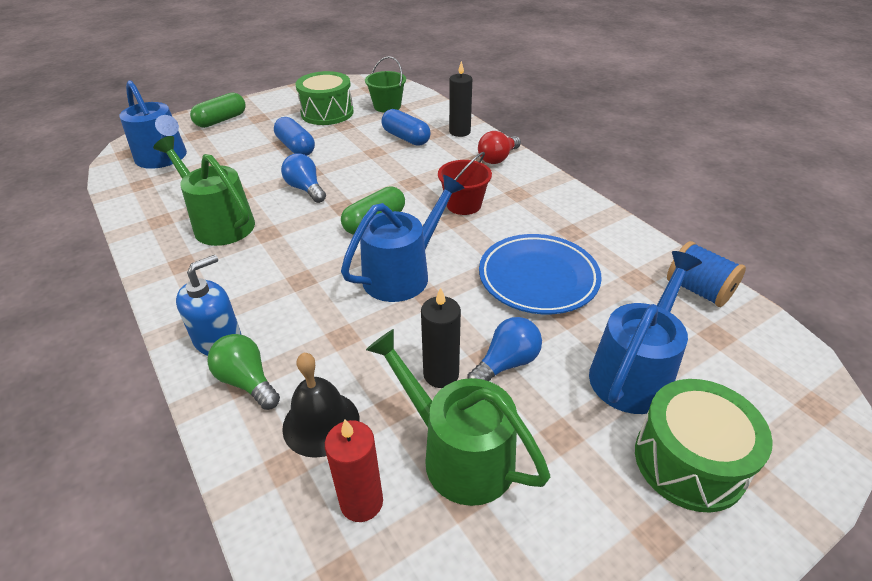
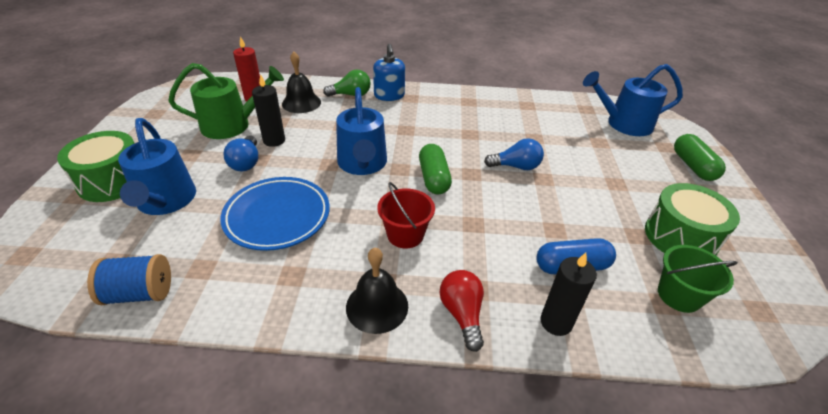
camera: 125 degrees right, 0 degrees up
(219, 223) = (501, 121): green watering can -> none
(296, 147) = (600, 187): blue capsule -> none
(538, 186) = (377, 306): none -> black bell

